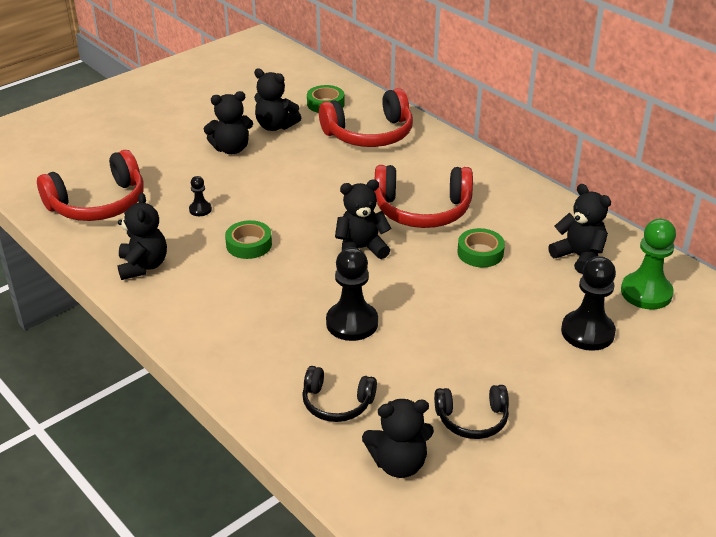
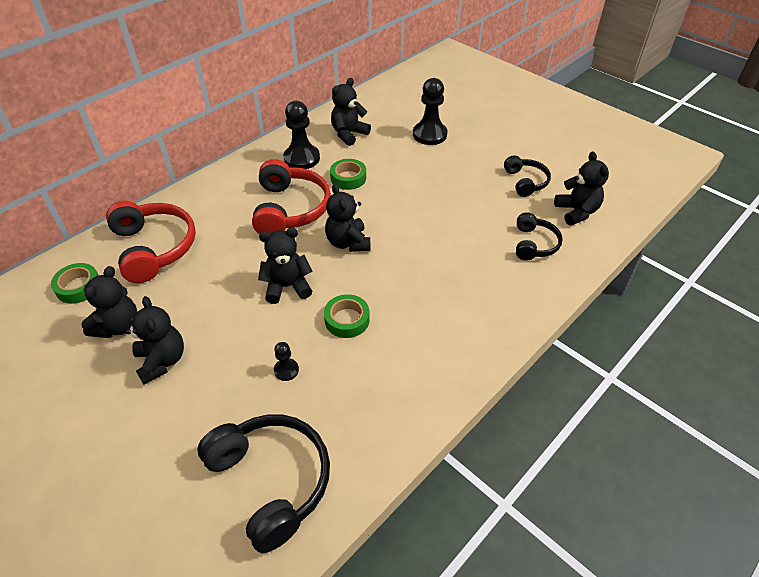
camera: 95 degrees left, 10 degrees up
(98, 204) = (271, 481): red headphones -> black headphones
(143, 266) = (390, 403): black teddy bear -> black teddy bear (287, 286)
(352, 323) = (445, 242): black pawn -> black pawn (302, 158)
(646, 293) = (385, 111): green pawn -> none

